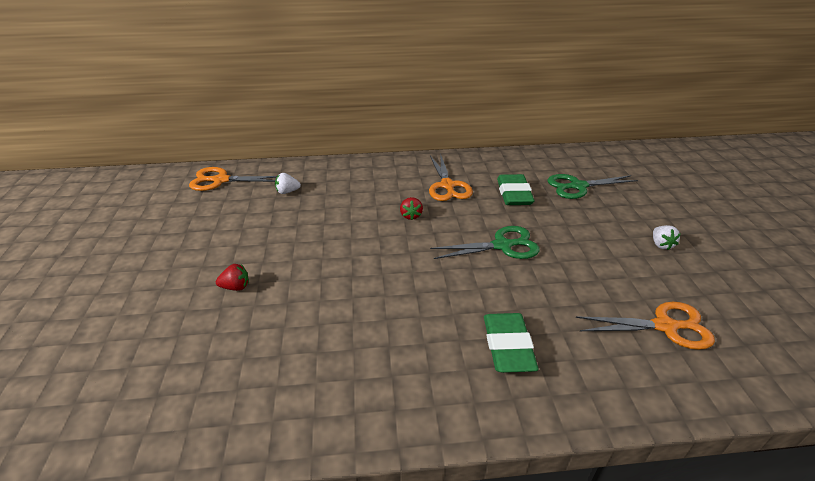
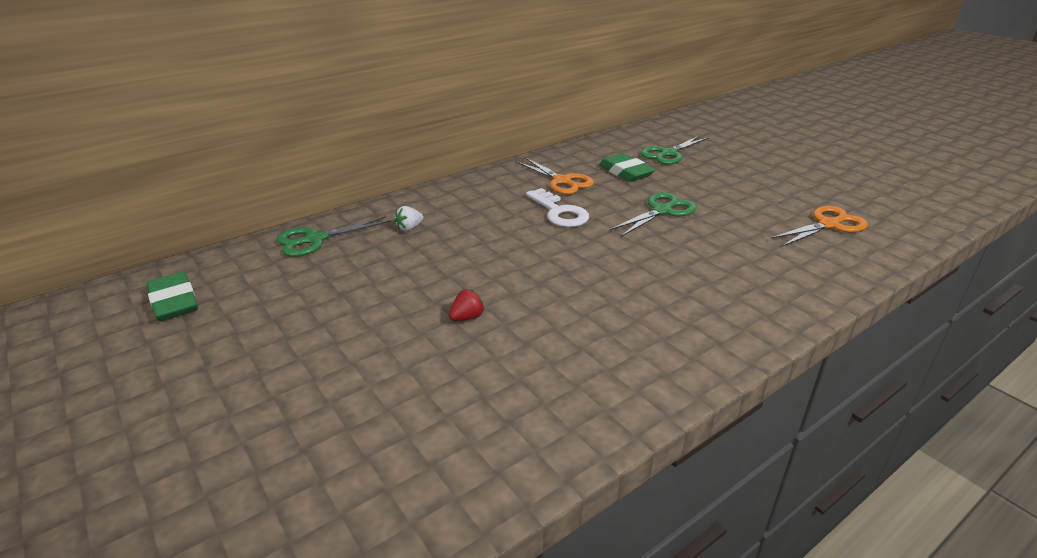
camera: 30 degrees left, 5 degrees down
(221, 180) = (315, 239): orange scissors -> green scissors
(411, 216) = (559, 212): red strawberry -> white key
(508, 346) = (747, 273): green eraser -> green eraser (174, 302)
(661, 244) = (770, 176): white strawberry -> none

